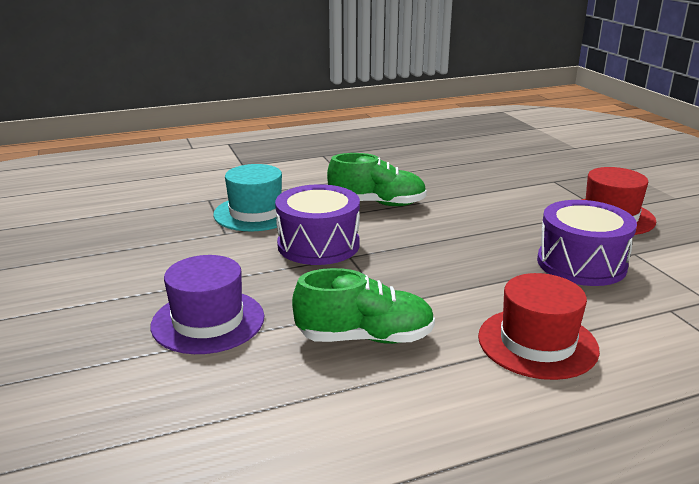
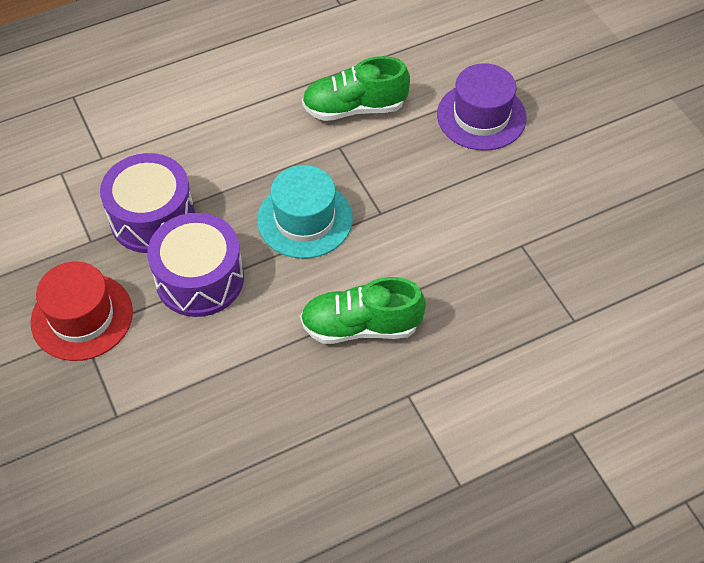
camera: 175 degrees right, 30 degrees up
(256, 213) = (503, 291): turquoise hat -> turquoise hat (304, 219)
(318, 245) = (415, 230): purple drum -> purple drum (200, 279)
(537, 343) = (224, 112): red hat -> none

